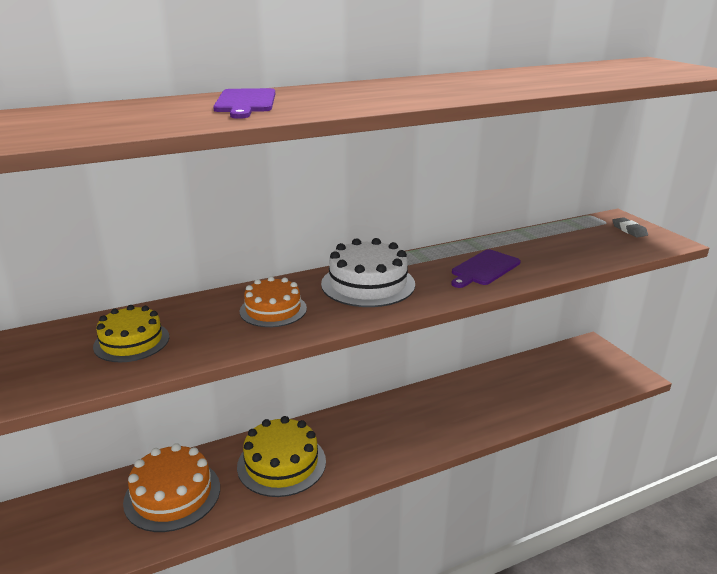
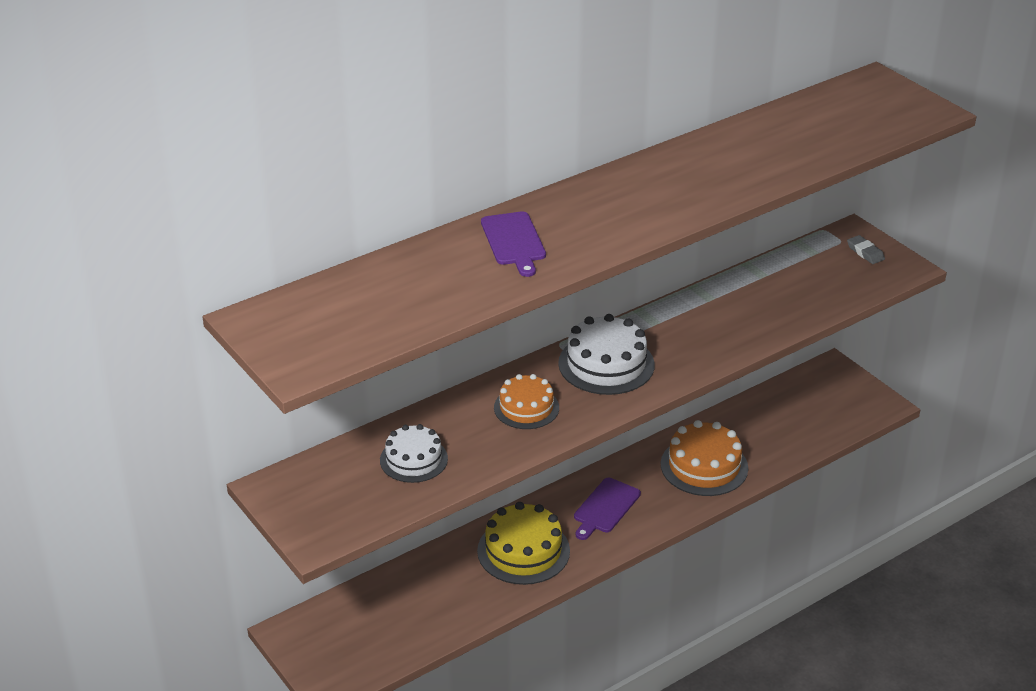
camera: 10 degrees left, 10 degrees up
(131, 341) = (413, 459): yellow cake -> white cake
(172, 494) = (426, 595): orange cake -> orange cake (704, 466)
(484, 269) = (718, 330): purple cutting board -> purple cutting board (605, 508)

